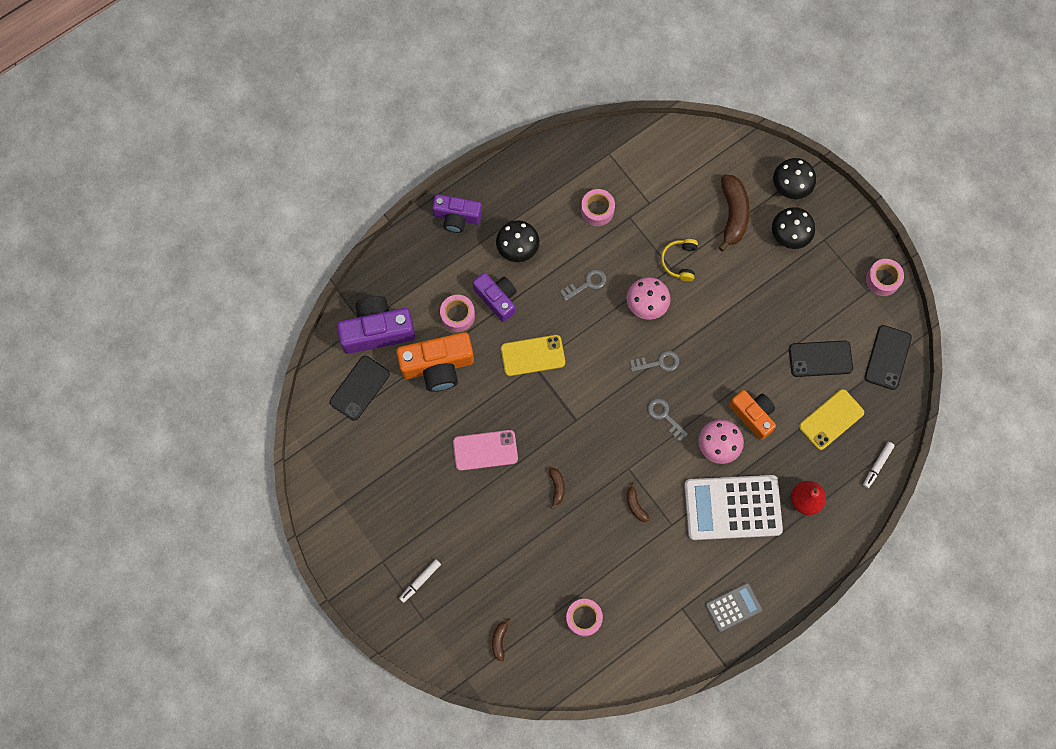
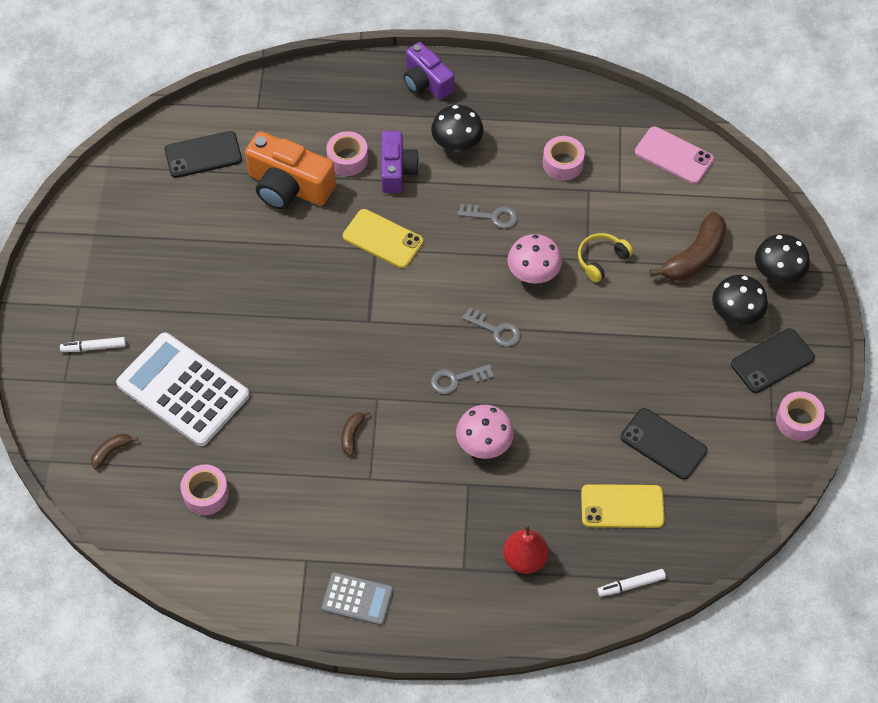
camera: 40 degrees right, 15 degrees down
(377, 331) = (264, 121): purple camera -> none
(485, 450) = (261, 284): pink phone -> pink phone (673, 156)
(557, 487) = (294, 364): brown banana -> none
(664, 416) = (456, 379): grey key -> grey key turned 105 degrees counterclockwise
(732, 507) = (444, 509): white calculator -> white calculator (183, 390)
(753, 415) = (545, 443): orange camera -> none
(887, 357) = (736, 494): black phone -> black phone (772, 361)

